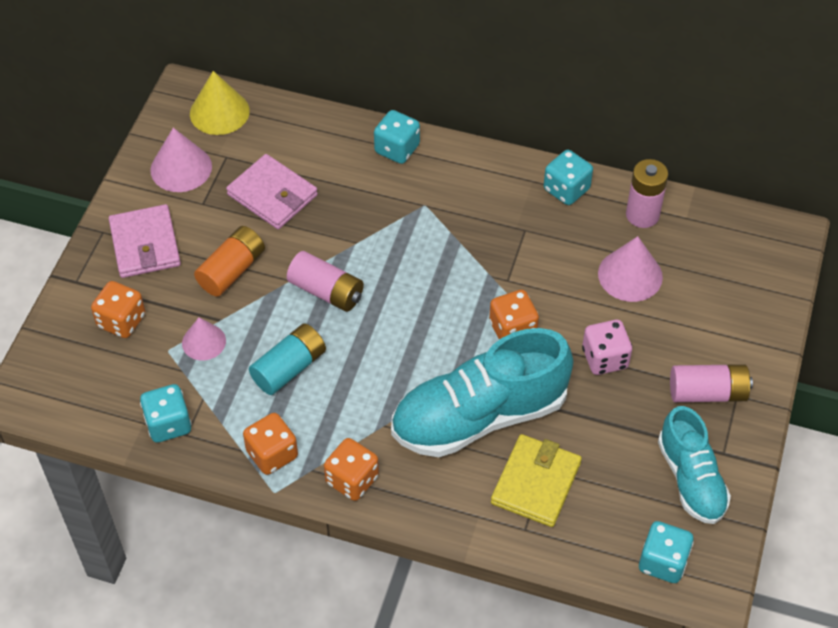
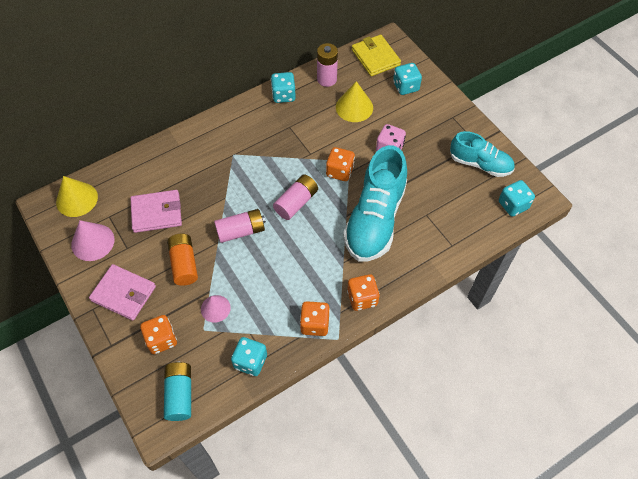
camera: 50 degrees left, 5 degrees up
(289, 368) = (270, 280): turquoise battery -> turquoise battery (180, 394)
(397, 149) = (188, 141): turquoise dice -> turquoise dice (405, 87)
(535, 483) = (431, 223): yellow wallet -> yellow wallet (375, 57)
(630, 275) = (354, 107): pink cone -> yellow cone
(707, 393) = (442, 126): pink battery -> pink battery (296, 202)

